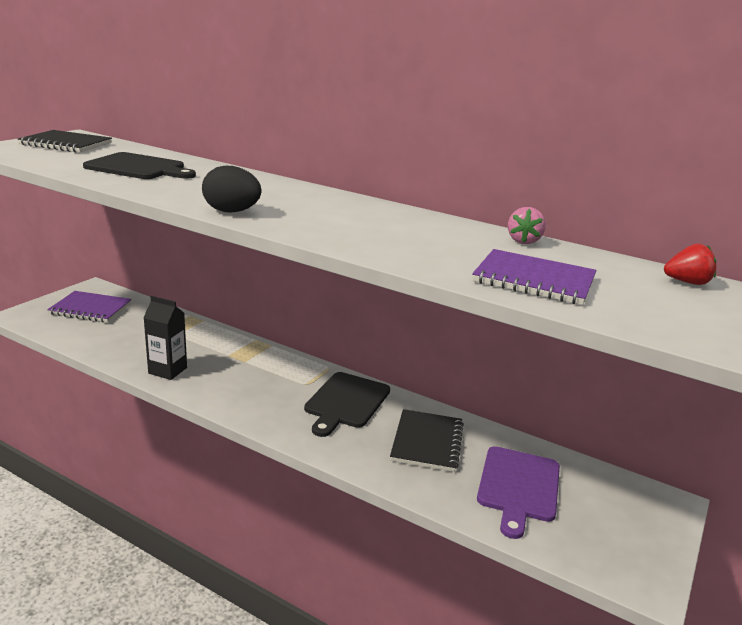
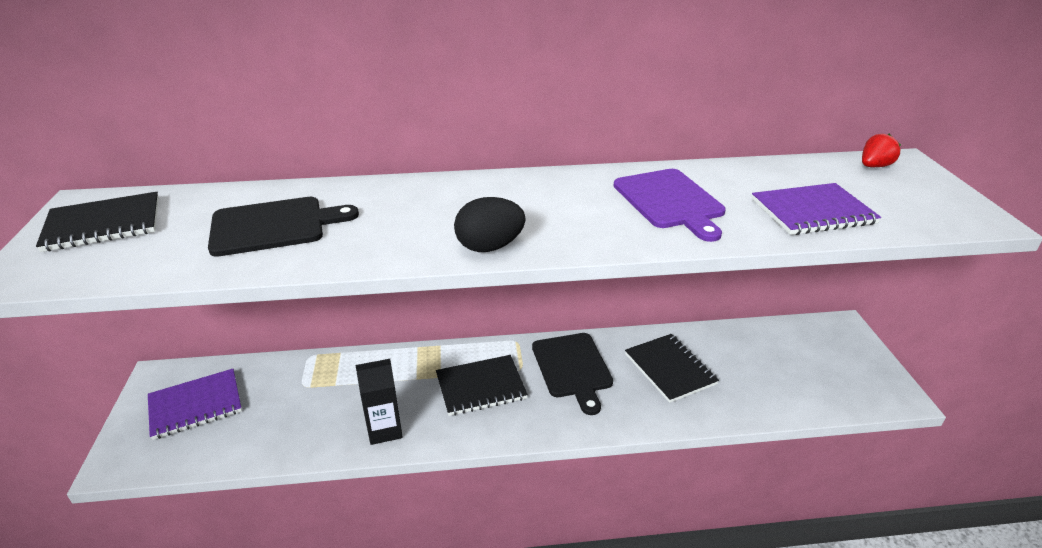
camera: 35 degrees left, 10 degrees up
(262, 380) = (481, 387): none -> black notebook
(518, 487) = (763, 369): purple cutting board -> purple cutting board (670, 201)
(523, 241) = (734, 170): pink strawberry -> none

